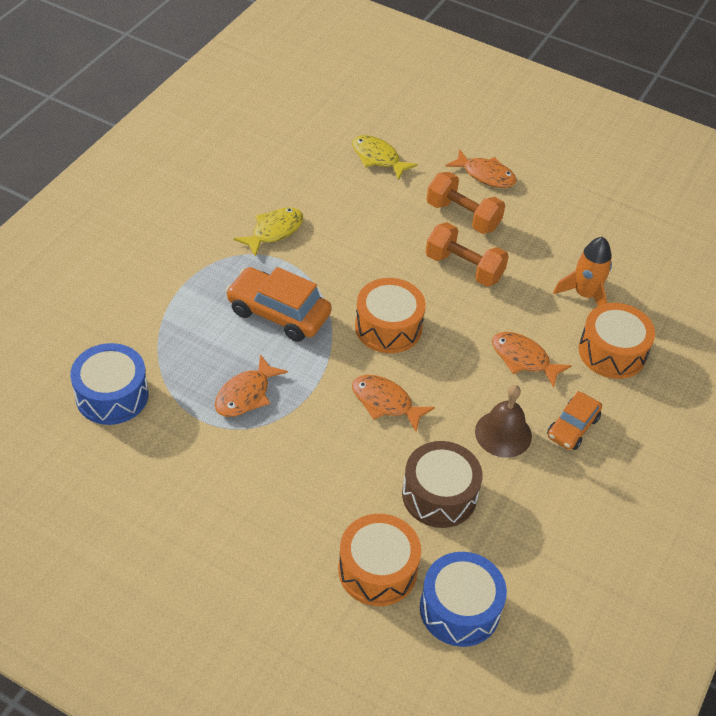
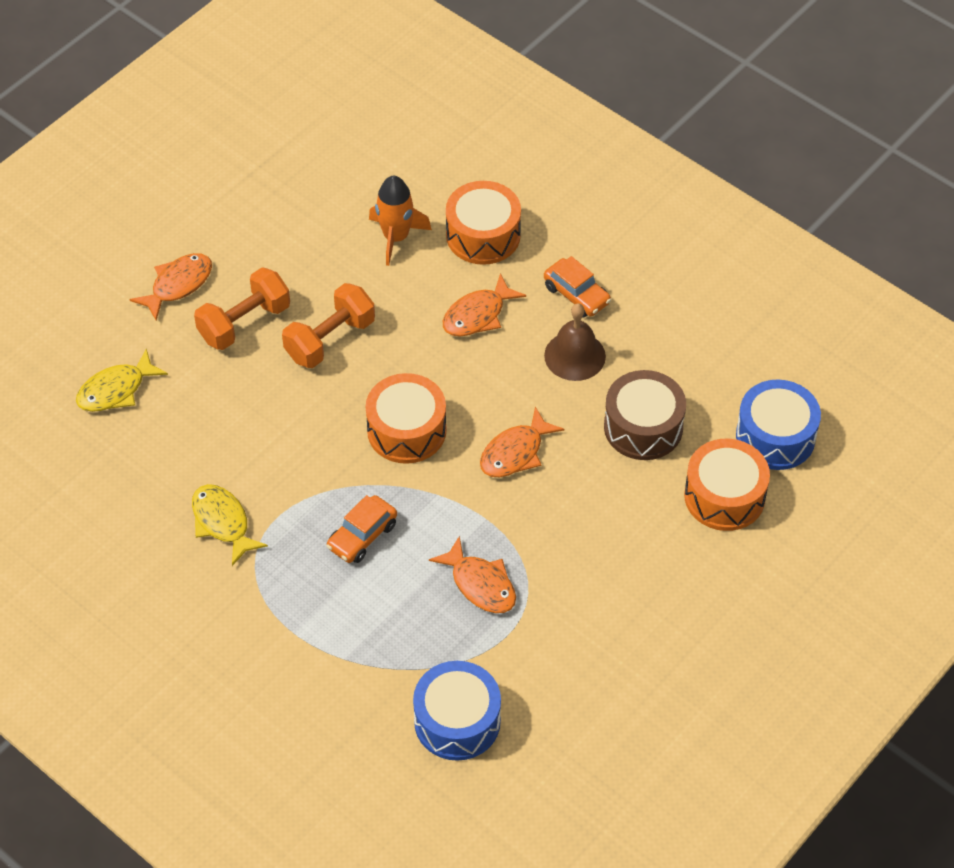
camera: 75 degrees left, 5 degrees up
(278, 313) = (362, 536): orange car -> orange car, size x0.62

